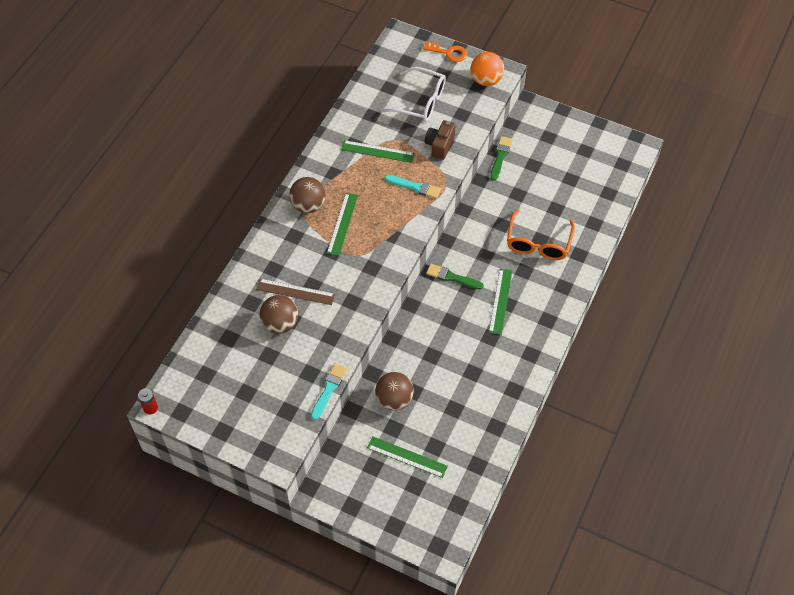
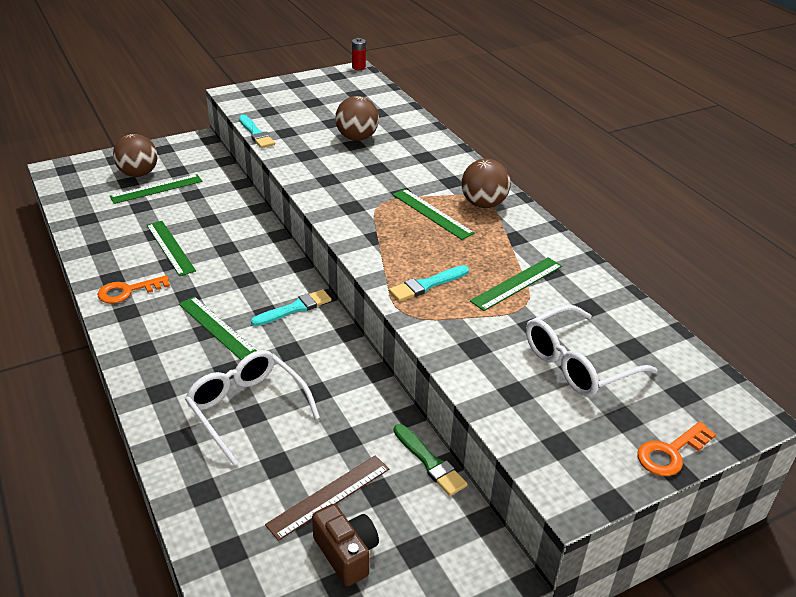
camera: 125 degrees right, 20 degrees down
(295, 292) = (381, 157): brown ruler -> brown ruler (329, 496)
(394, 399) = (216, 207): brown ball -> brown ball (138, 174)
(439, 145) = (475, 339): brown camera -> brown camera (346, 553)
(452, 277) = (295, 308): green brush -> turquoise brush
(459, 386) = (170, 247): none -> green ruler
(486, 80) = (568, 463): orange ball -> none
(515, 370) = (128, 291): none -> orange key
(538, 243) = (247, 408): orange glasses -> white glasses

